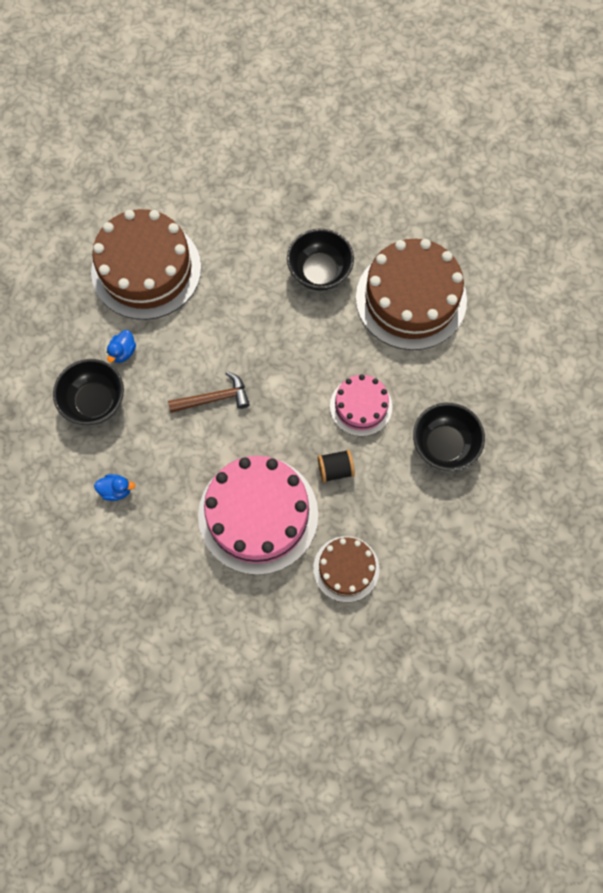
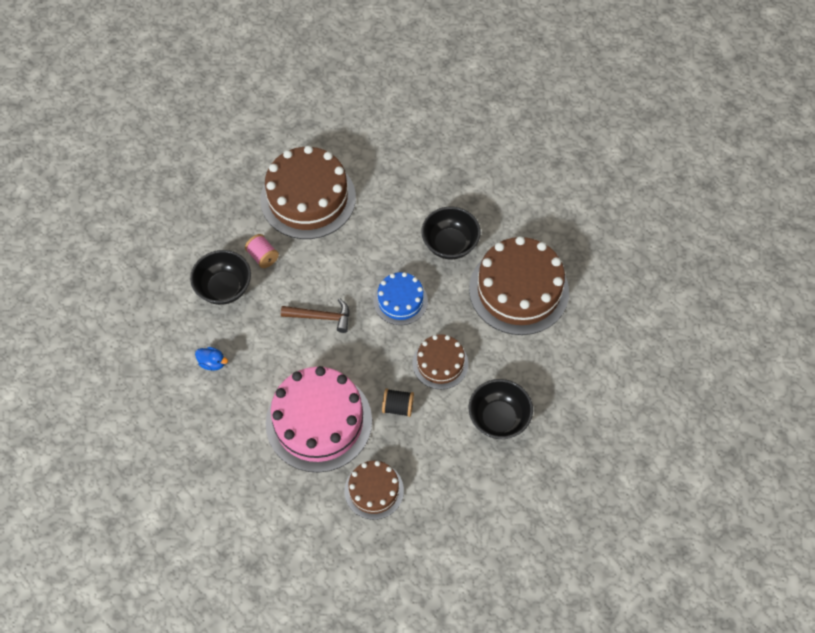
camera: 20 degrees right, 10 degrees down
(123, 352) = (263, 257): blue duck -> pink spool
(292, 352) = (400, 301): none -> blue cake
(361, 406) = (440, 363): pink cake -> brown cake

